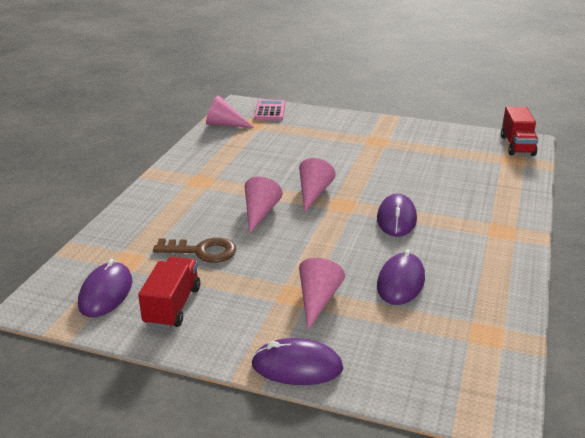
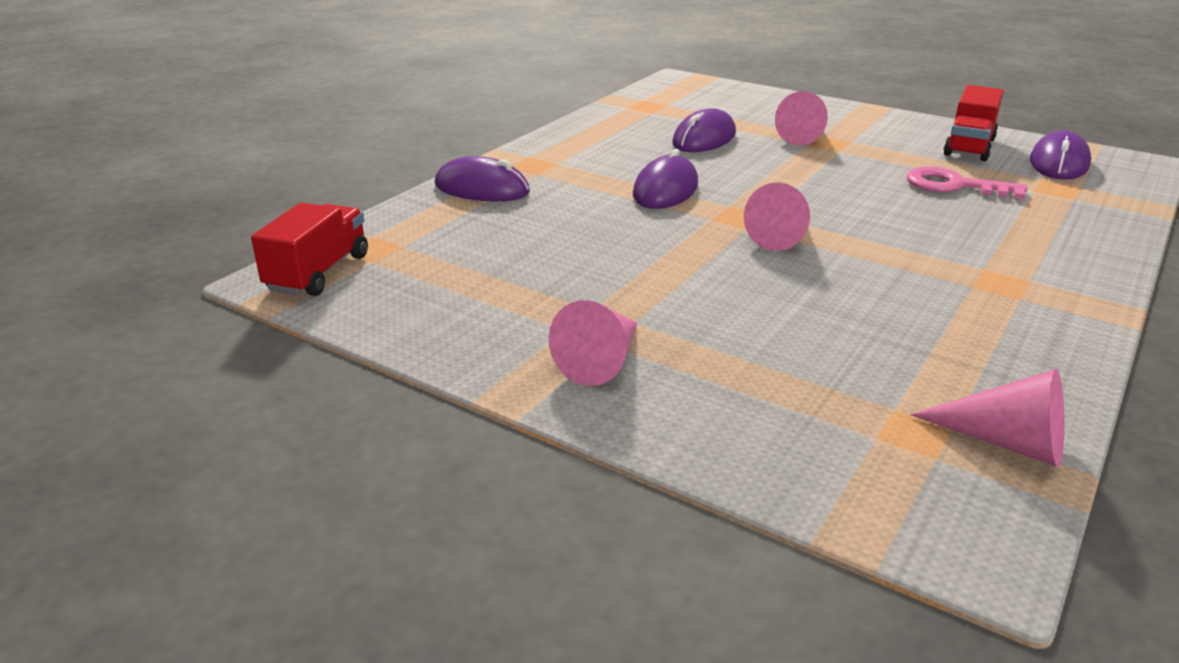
camera: 165 degrees left, 0 degrees up
(202, 251) = (954, 185): brown key -> pink key
(260, 213) = (876, 218): pink cone -> pink cone (602, 361)
(270, 111) = (866, 485): pink calculator -> none
(297, 366) = (832, 106): purple mouse -> purple mouse (482, 188)

